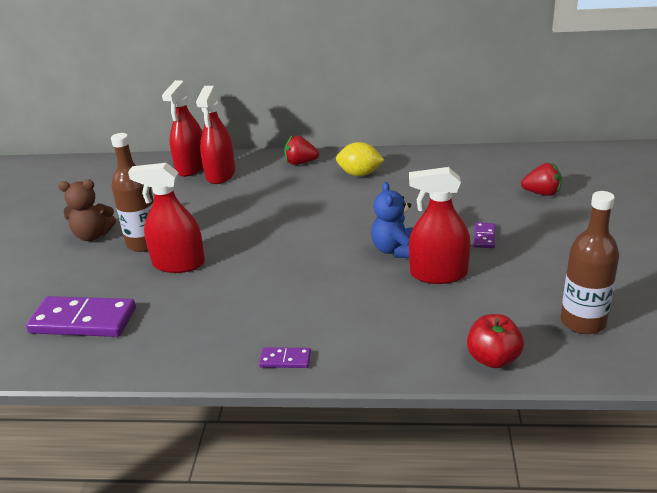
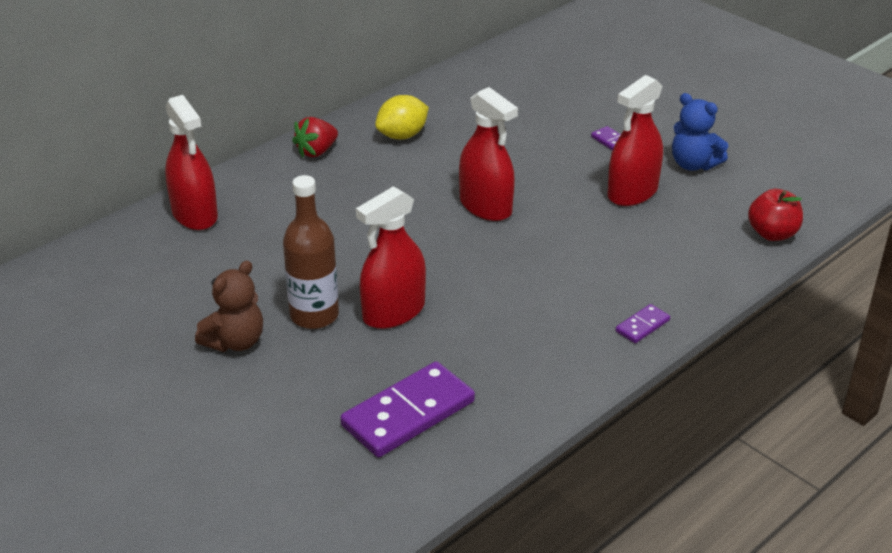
camera: 50 degrees left, 5 degrees up
(220, 174) = (249, 205): red spray bottle -> red spray bottle (485, 206)
(395, 250) = (565, 191): blue teddy bear -> blue teddy bear (693, 164)
(542, 193) = (593, 81): red strawberry -> none
(583, 322) = (782, 174): brown bottle -> none

